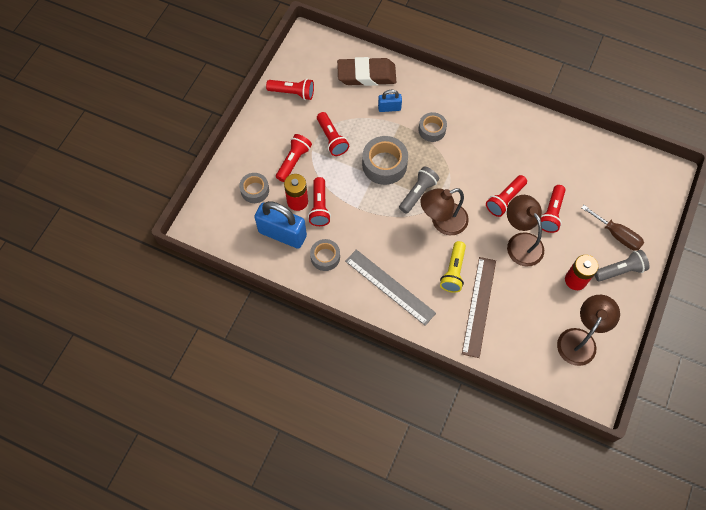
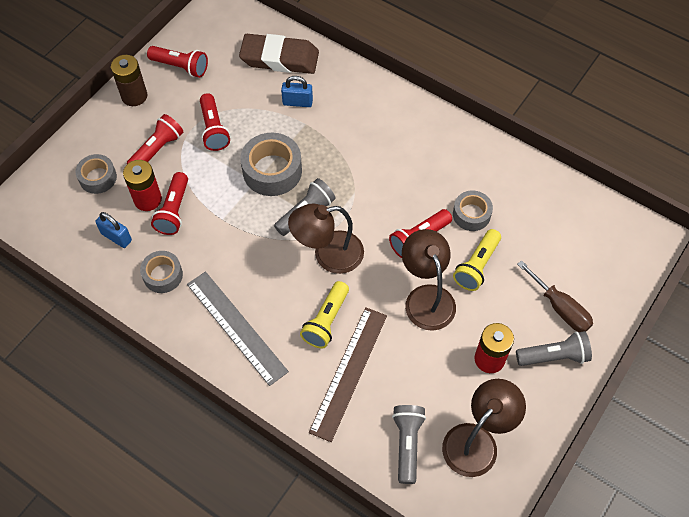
camera: 10 degrees right, 5 degrees down
(263, 121) = (134, 96): none -> brown battery
(282, 234) = (116, 237): blue padlock -> blue padlock, size x0.51
(432, 130) = (345, 137): grey tape -> grey tape (471, 214)
(532, 350) = (407, 444): none -> grey flashlight
(551, 213) = (477, 266): red flashlight -> yellow flashlight

